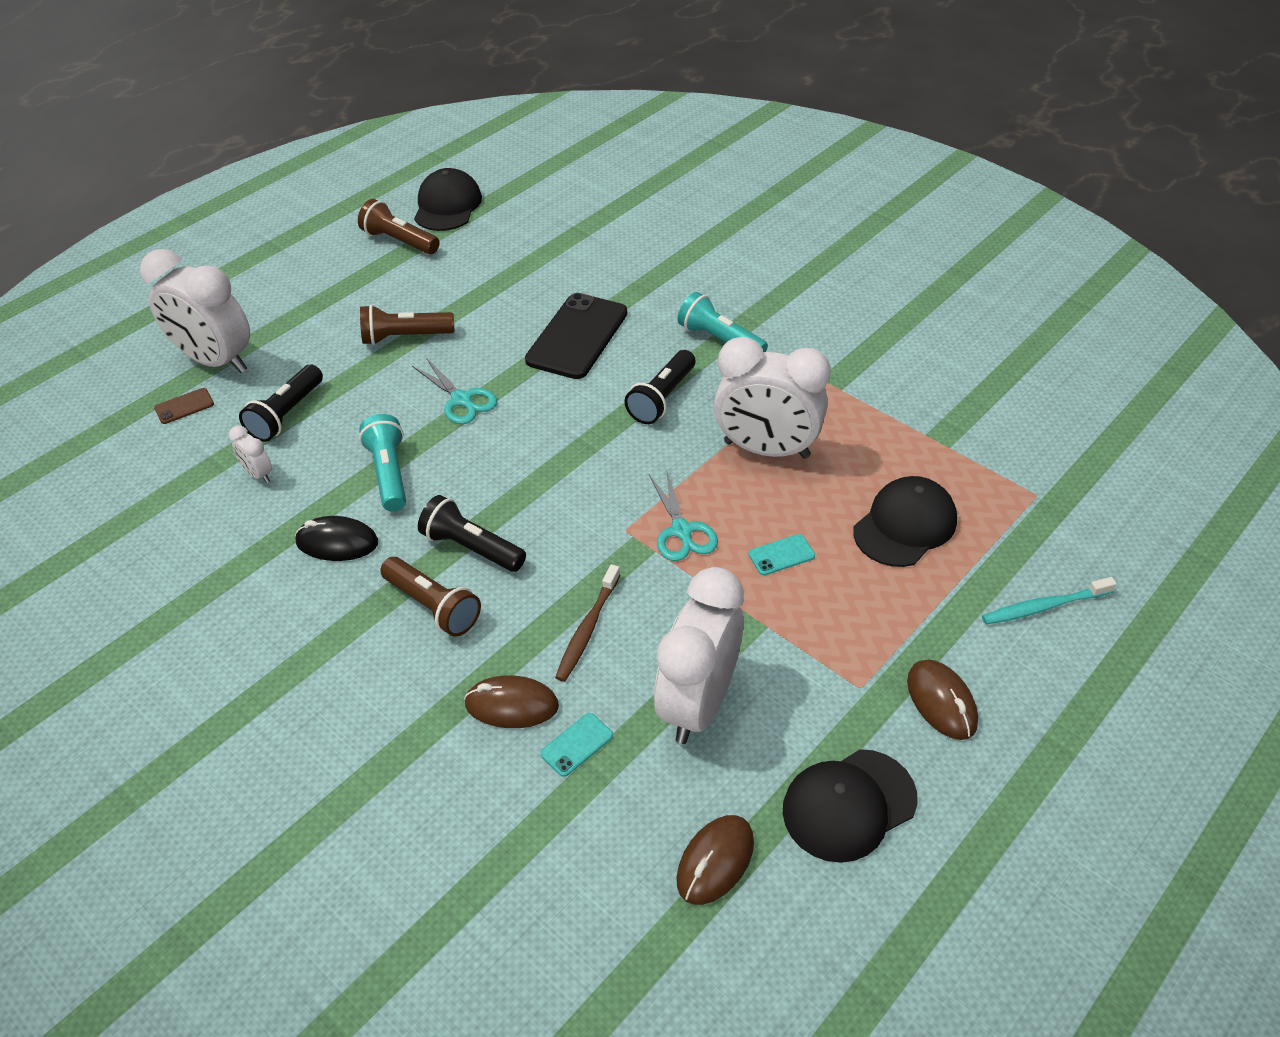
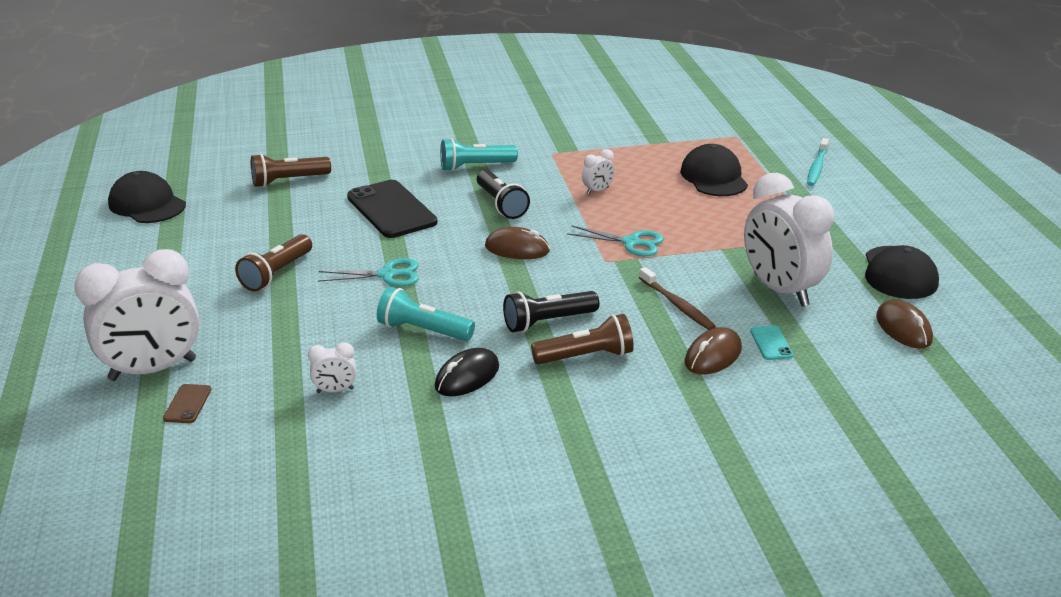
camera: 55 degrees left, 15 degrees down
(286, 414) = (282, 355): black flashlight -> none
(399, 241) = (152, 238): brown flashlight -> brown flashlight (288, 181)
(766, 450) = (597, 191): white clock -> white clock, size x0.42
(781, 555) = (692, 220): turquoise phone -> none
(941, 702) = (853, 219): brown mouse -> brown mouse (517, 249)

